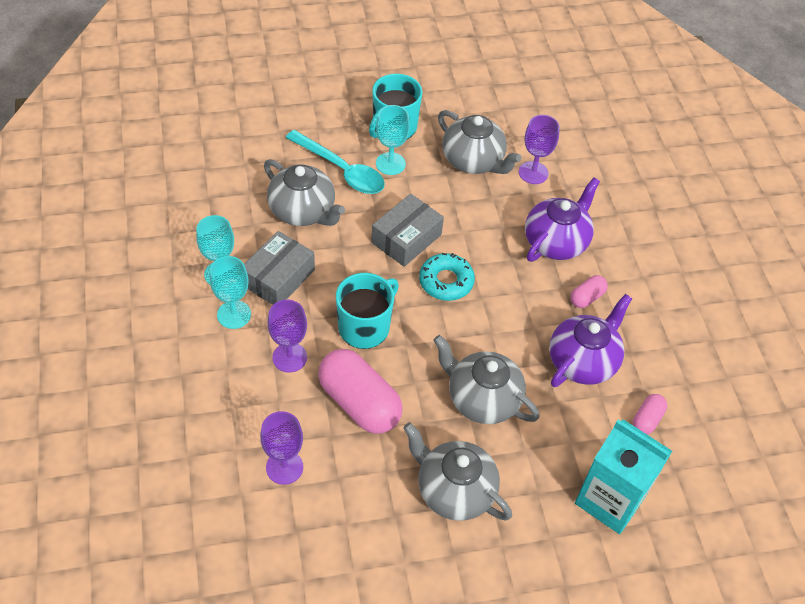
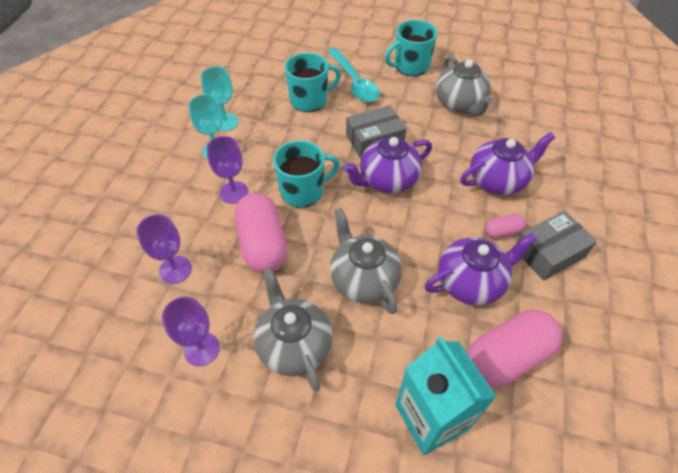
camera: 30 degrees right, 0 degrees up
(278, 277) = (263, 137): grey box -> grey box (549, 252)
(303, 211) = (309, 100): grey teapot -> turquoise mug
(390, 163) = (393, 88): turquoise goblet -> none
(446, 281) = (387, 180): turquoise donut -> purple teapot
(533, 173) = (505, 125): purple goblet -> purple goblet (202, 349)
(647, 419) = (507, 357): pink capsule -> pink capsule, size x2.11

